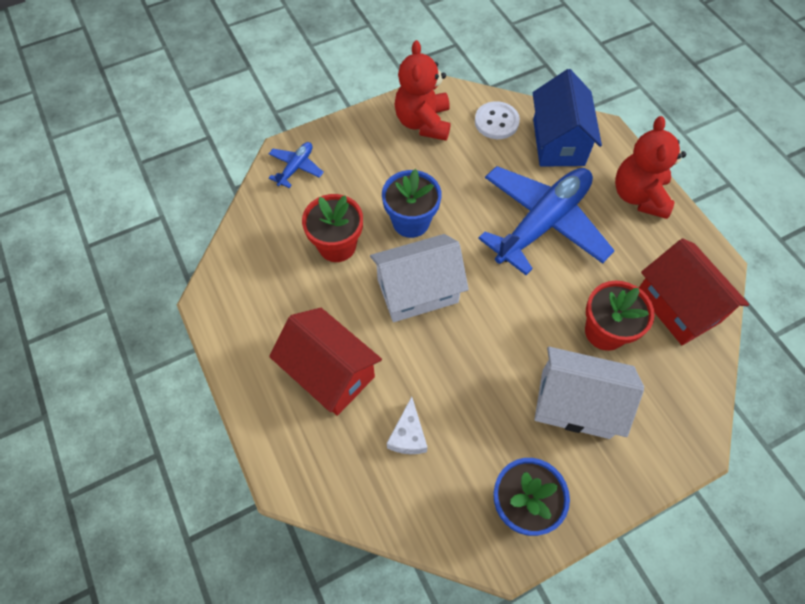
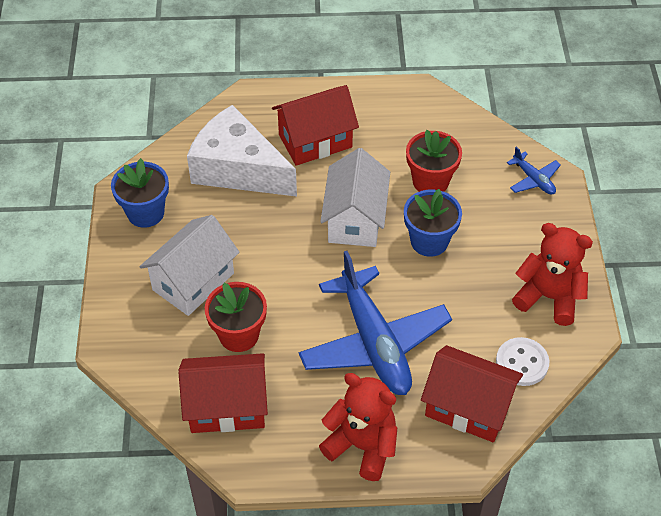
camera: 115 degrees right, 10 degrees down
(408, 435) = (238, 169): white cheese -> white cheese, size x2.45
(558, 142) = (468, 407): blue house -> red house

